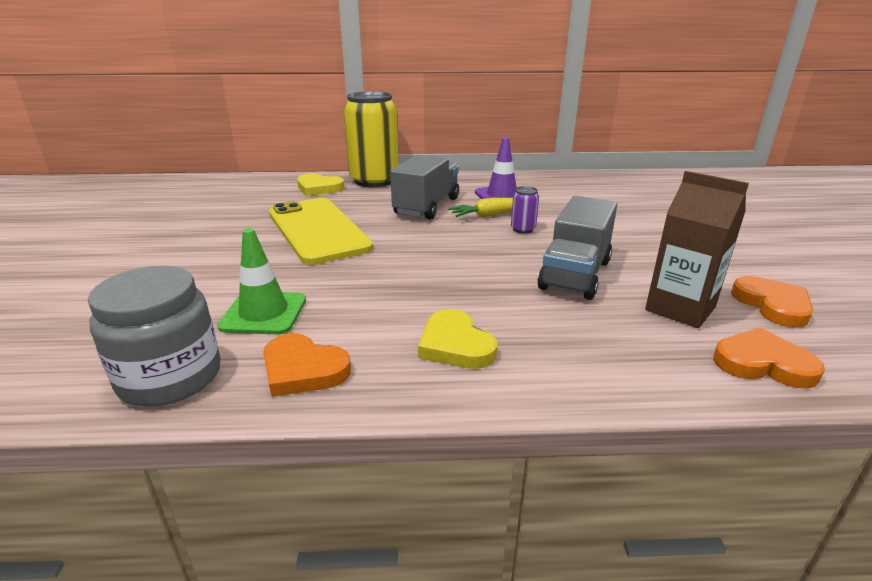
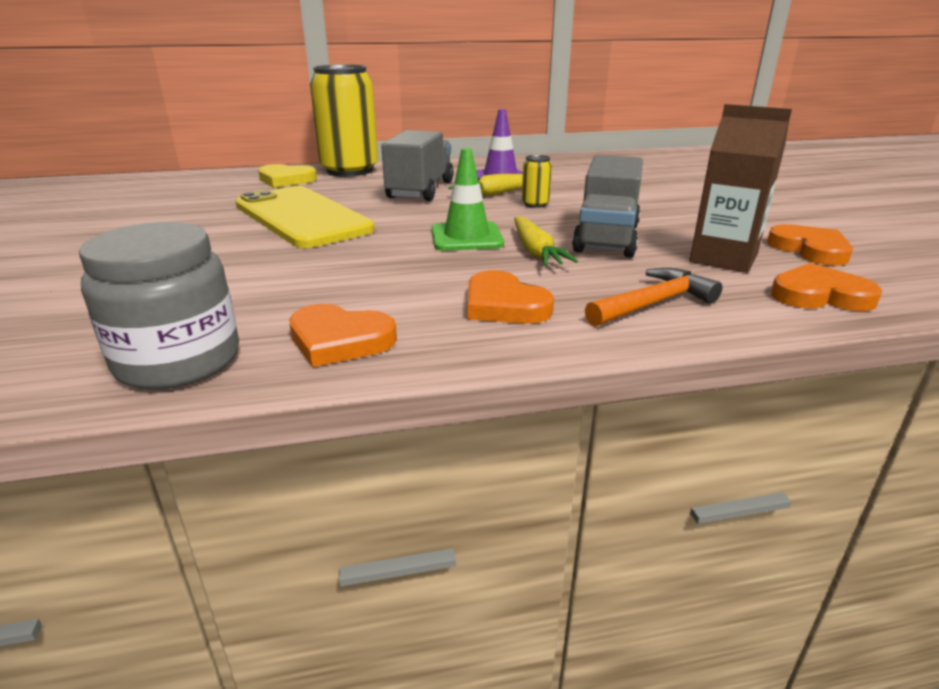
camera: 10 degrees left, 0 degrees up
(264, 313) = (269, 294): green traffic cone -> green traffic cone (466, 237)
(455, 345) = (504, 305): yellow heart -> orange heart
(504, 285) = (535, 251): none -> yellow carrot
(523, 229) = (535, 204): purple can -> yellow can
(593, 357) = (653, 303): none -> orange hammer

